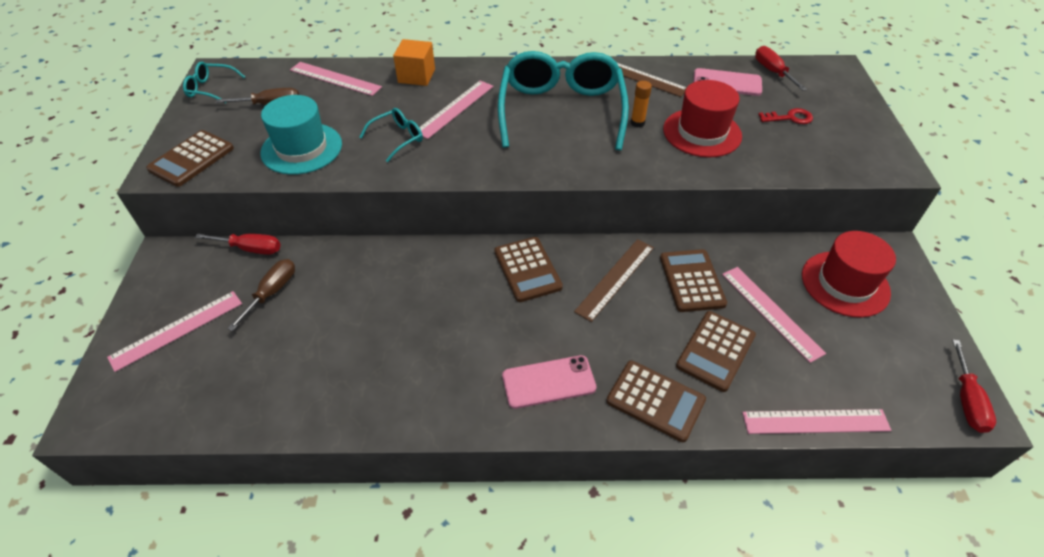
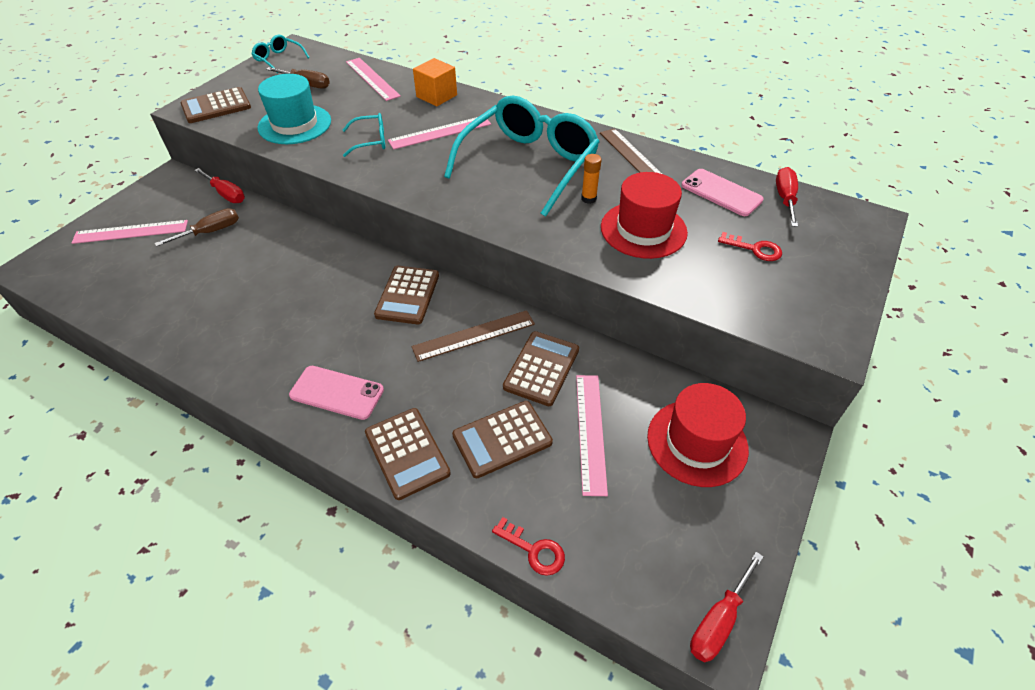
camera: 30 degrees right, 0 degrees up
(815, 421) = (534, 550): pink ruler -> red key

